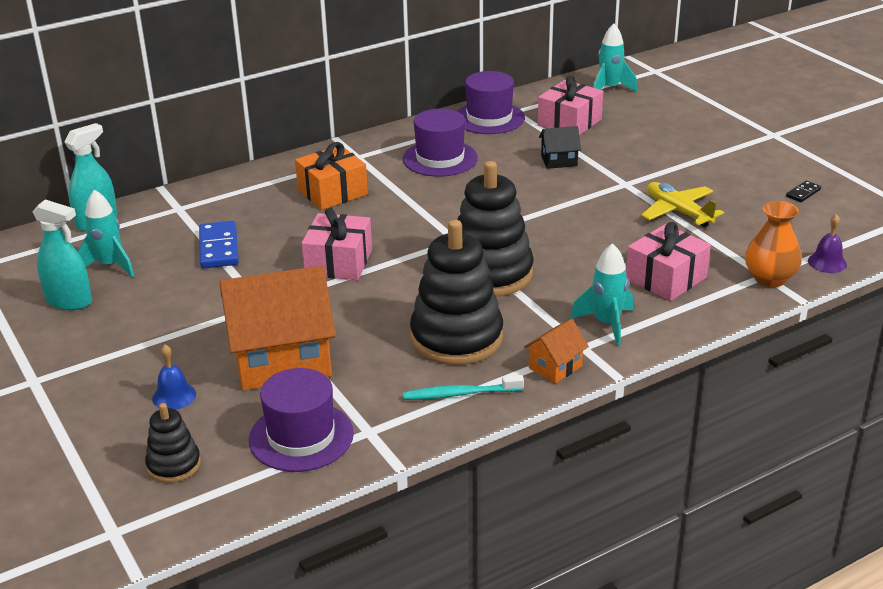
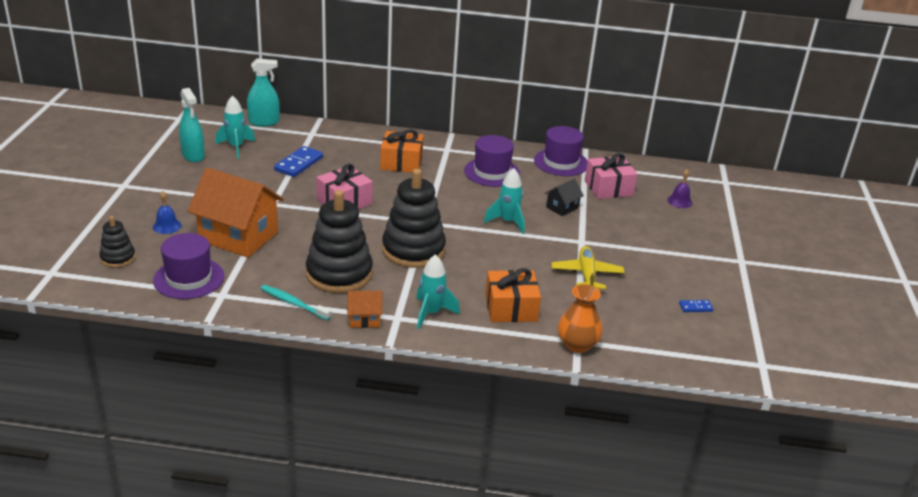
camera: 35 degrees right, 0 degrees up
(559, 161) = (562, 207): black house -> black house turned 75 degrees counterclockwise
(609, 89) = (672, 179): turquoise rocket -> turquoise rocket (507, 222)
(666, 278) = (511, 308): pink gift -> orange gift
(803, 193) = (695, 307): black domino -> blue domino
(827, 262) = (634, 357): purple bell -> purple bell (679, 201)

